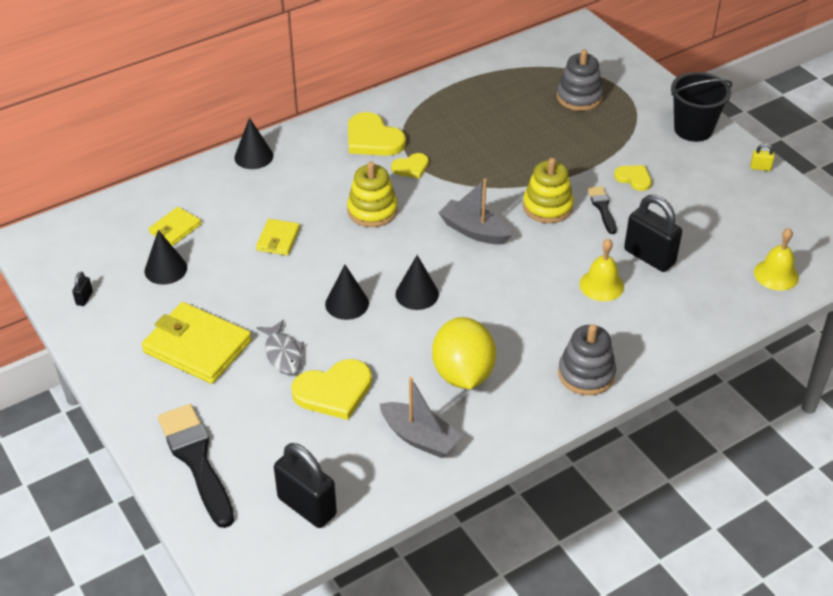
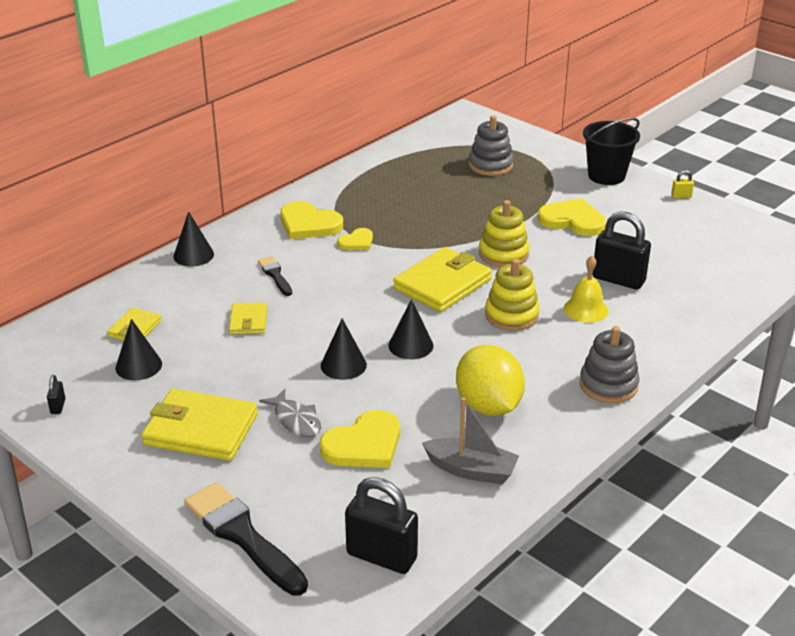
camera: 15 degrees left, 10 degrees down
(372, 210) = (334, 282): yellow stacking toy -> yellow stacking toy (511, 315)
(474, 231) = (442, 284): grey boat -> yellow wallet
(602, 208) = (555, 248): black brush -> black brush (275, 275)
(634, 178) = (572, 220): yellow heart -> yellow heart, size x1.77
(776, 274) = (739, 276): yellow bell -> none

